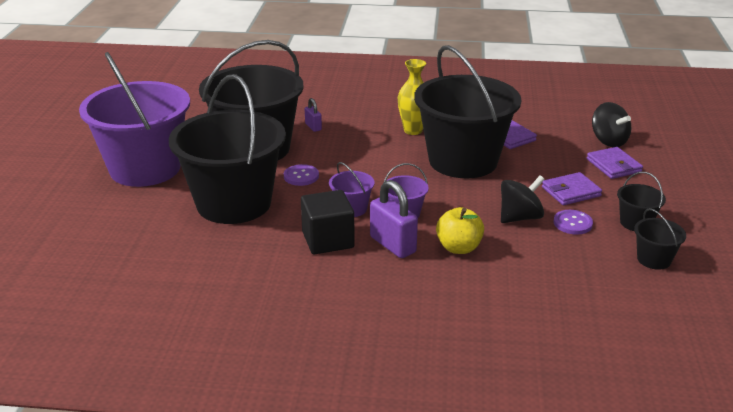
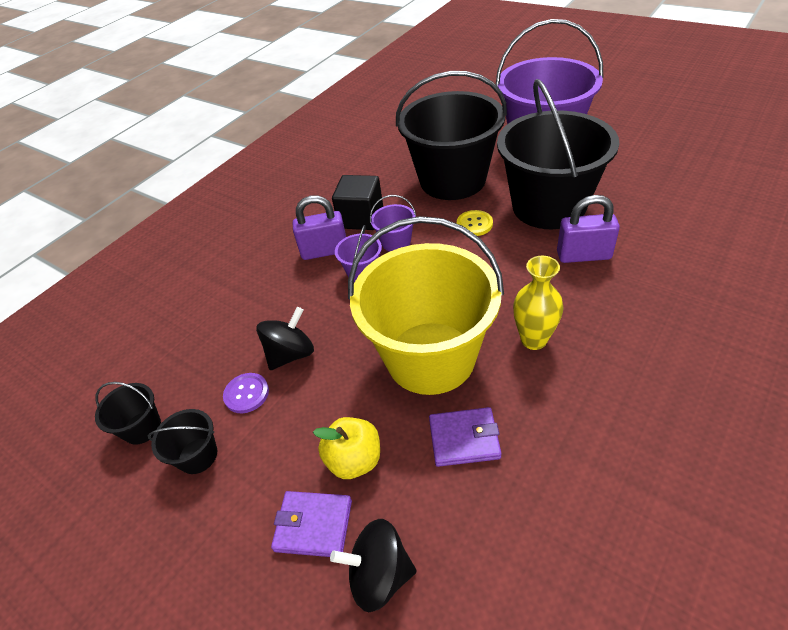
camera: 125 degrees right, 15 degrees up
(301, 176) = (474, 224): purple button -> yellow button
(313, 127) = (583, 255): purple padlock -> purple padlock, size x1.88
(459, 248) = (286, 289): yellow apple -> yellow apple (354, 460)
(463, 161) = (430, 357): black bucket -> yellow bucket
(520, 217) = (291, 354): black spinning top -> black spinning top turned 135 degrees counterclockwise
(571, 192) = (297, 429): purple wallet -> none

